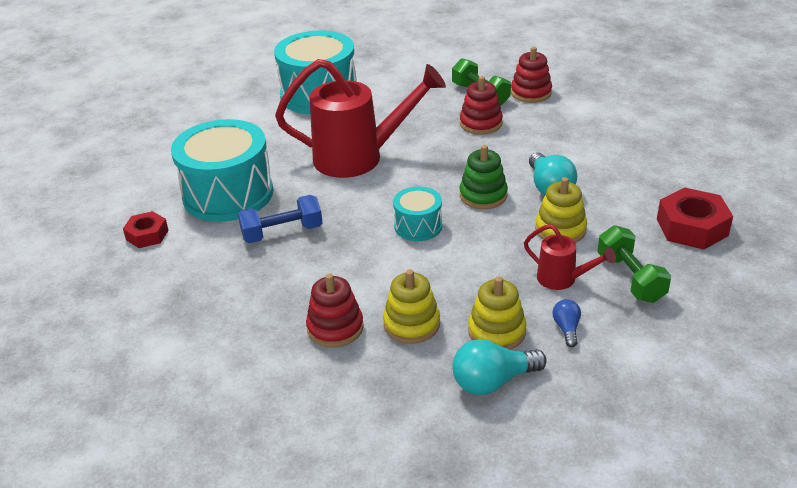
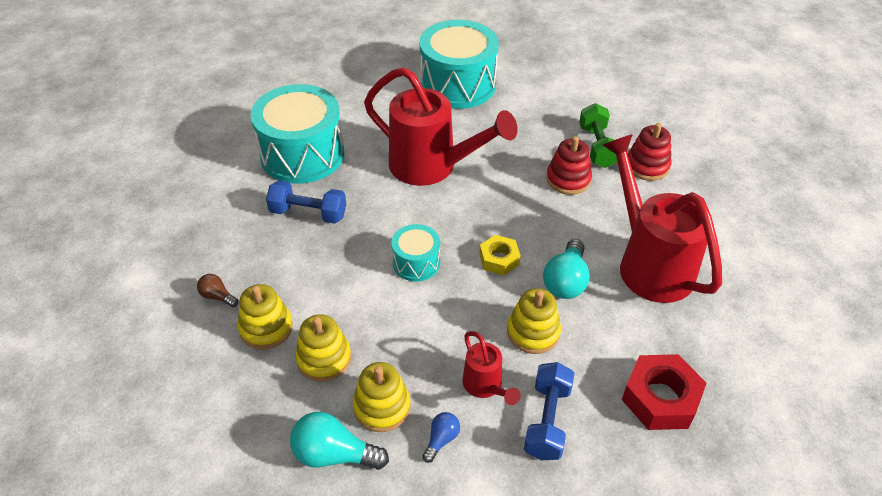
camera: 30 degrees right, 10 degrees up
(147, 235) = (215, 165): red nut -> none
(262, 327) = (217, 296): none -> brown light bulb
(335, 328) = (266, 328): red stacking toy -> yellow stacking toy
(483, 195) = (499, 259): green stacking toy -> yellow nut
(597, 151) = (649, 263): none -> red watering can
(630, 278) = (547, 420): green dumbbell -> blue dumbbell

